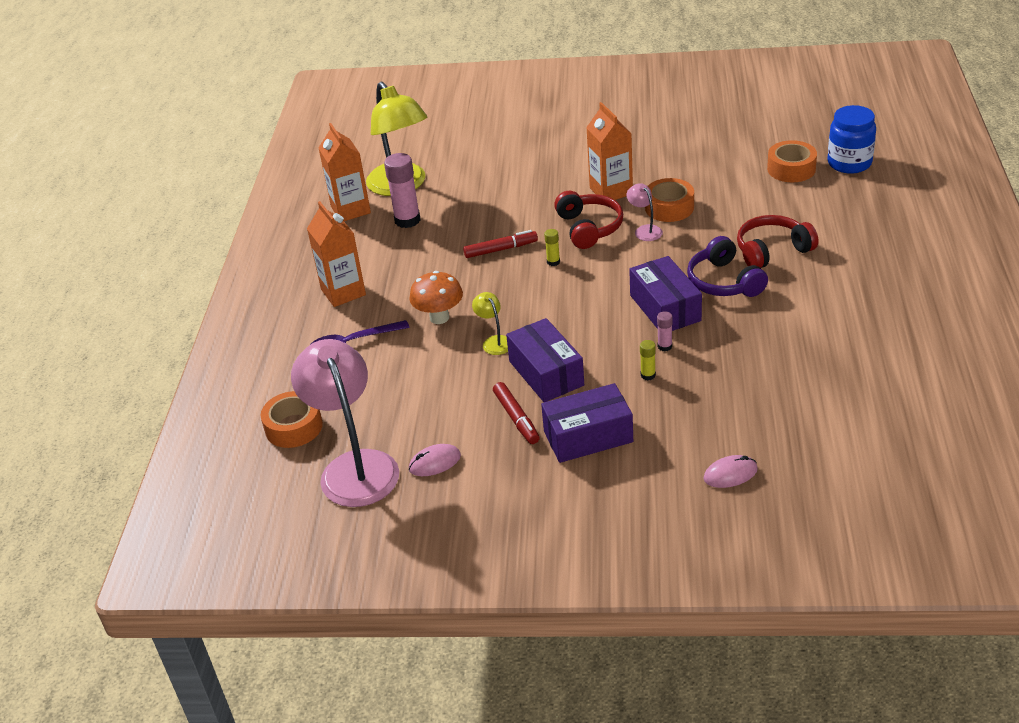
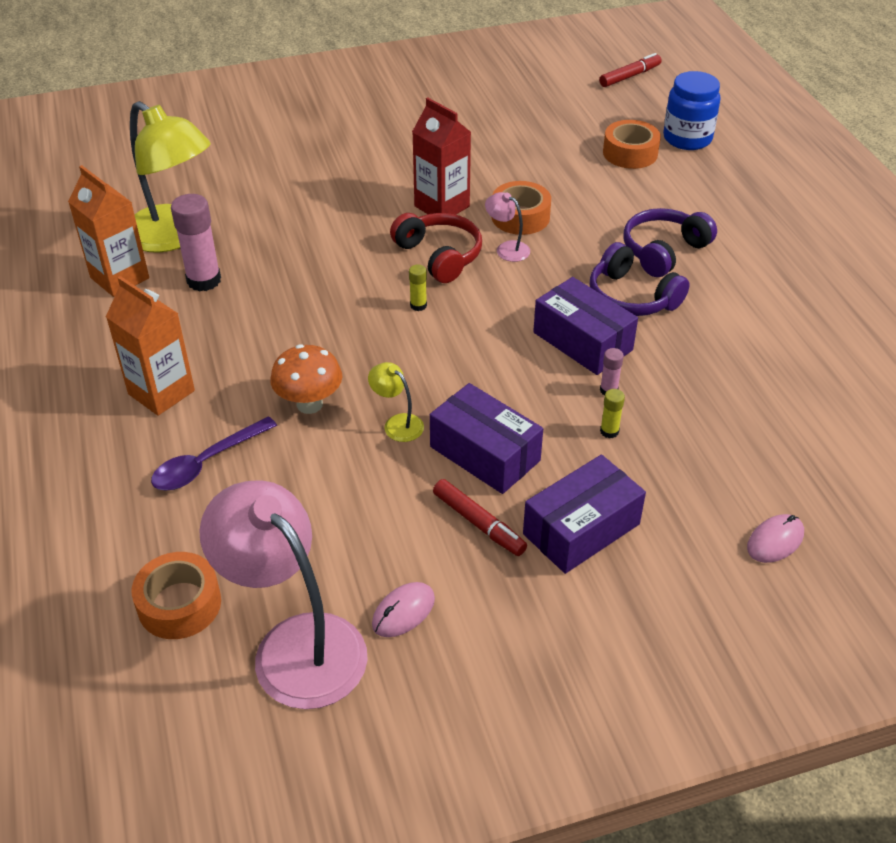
camera: 25 degrees left, 5 degrees up
(501, 249) = (344, 300): red marker -> red marker (630, 76)
(611, 191) = (442, 206): orange carton -> red carton
(772, 251) = (663, 251): red headphones -> purple headphones

